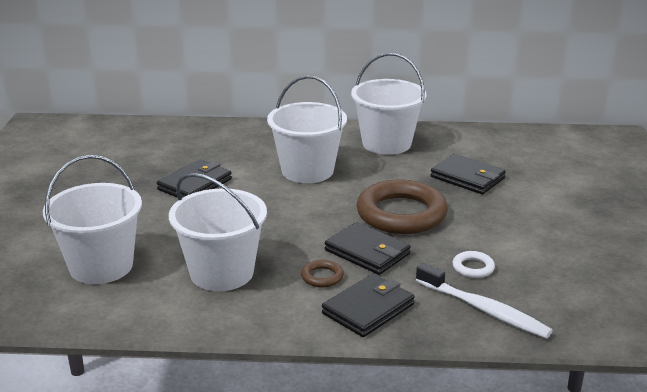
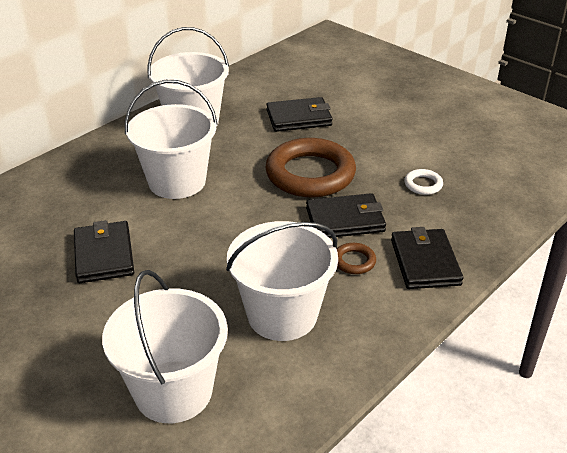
camera: 50 degrees left, 10 degrees up
(484, 310) = (481, 210): white toothbrush -> none

